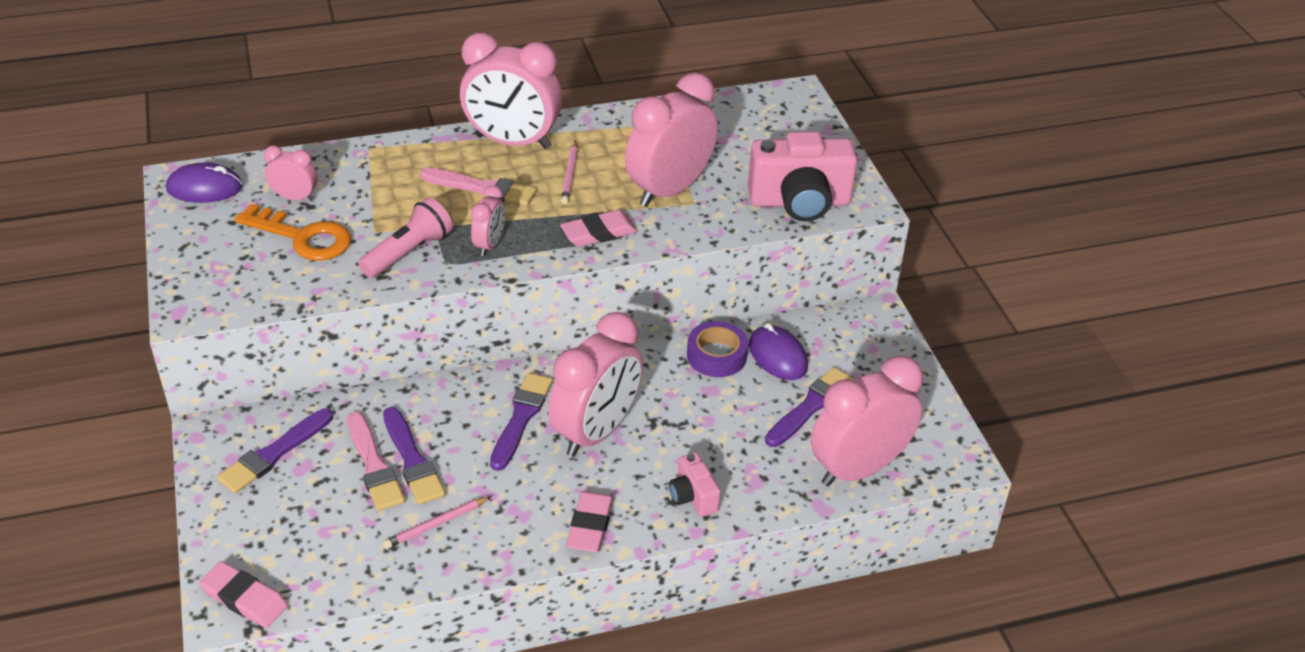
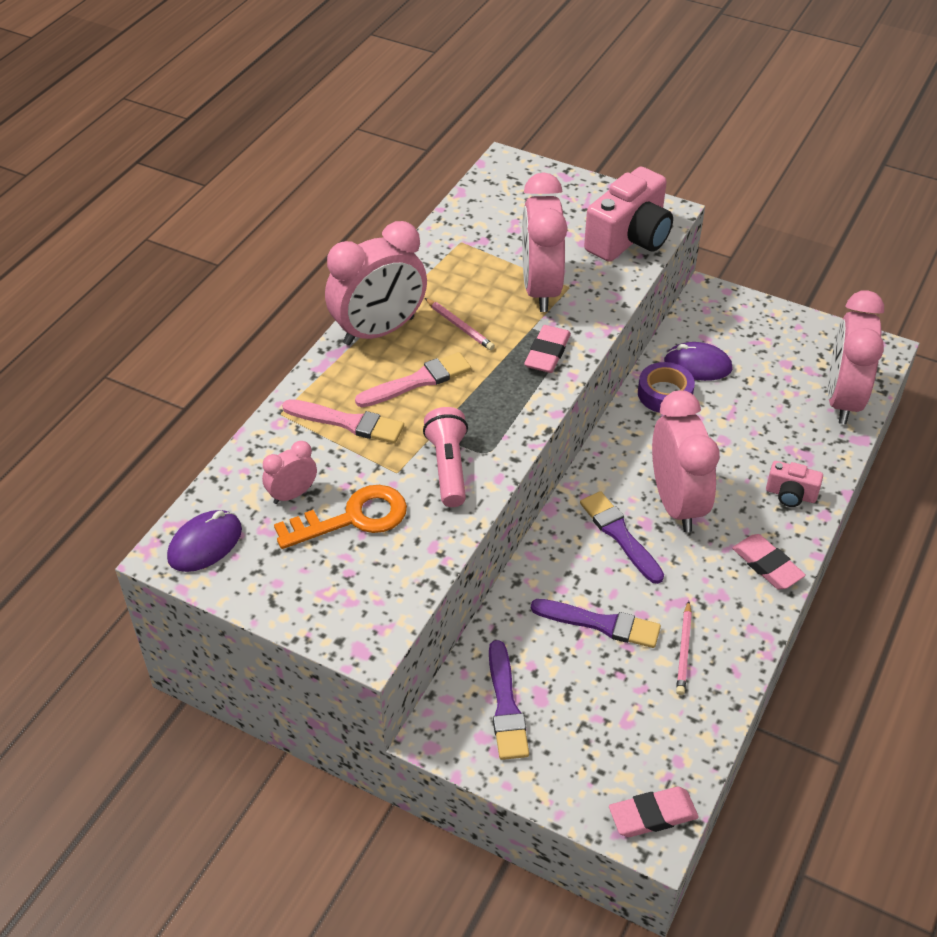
camera: 45 degrees left, 5 degrees up
(374, 466) = (584, 650): pink brush -> pink brush (348, 422)
(489, 245) = (493, 417): pink clock -> none
(811, 406) = (762, 382): purple brush -> none

